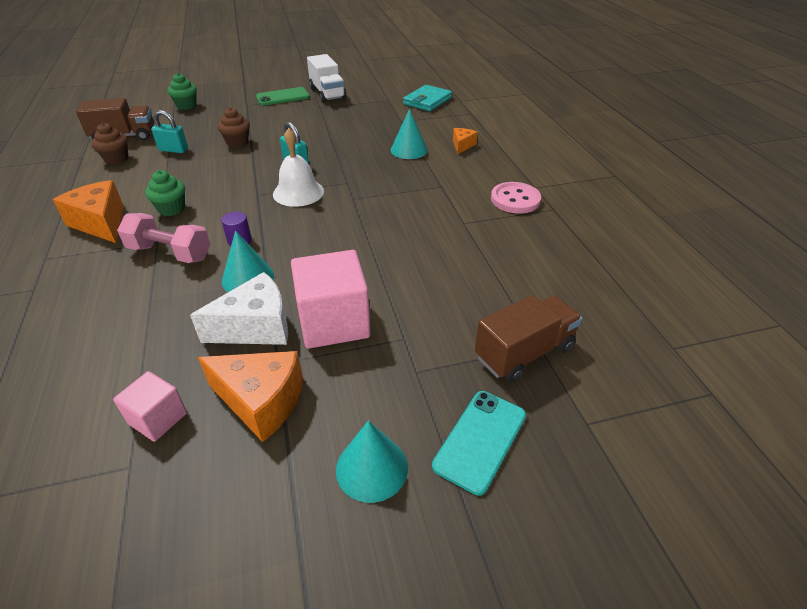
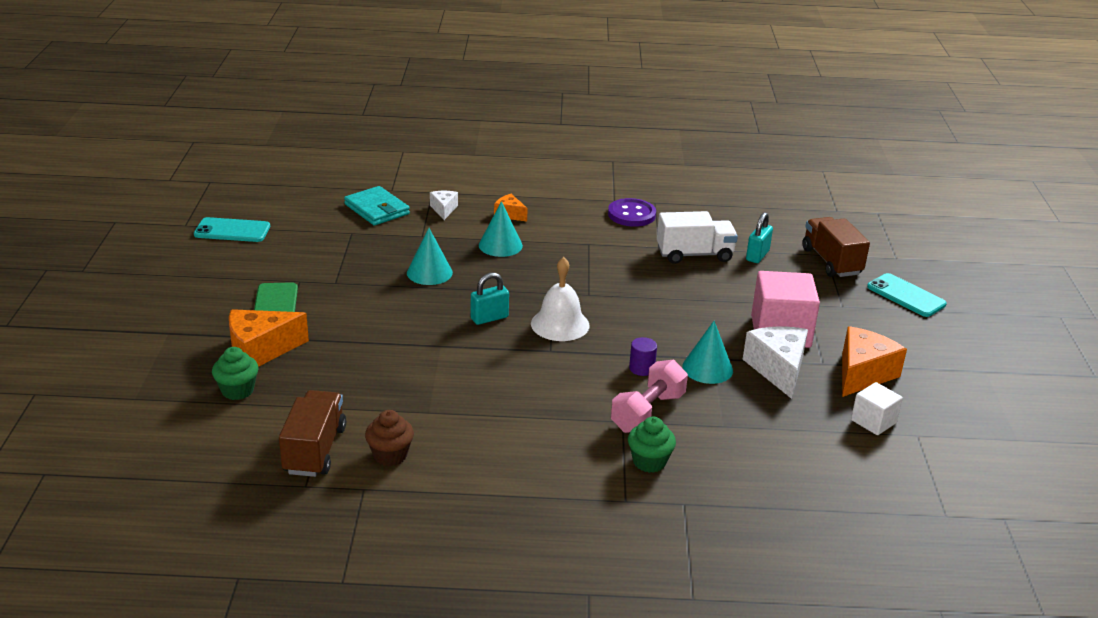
camera: 75 degrees left, 10 degrees down
(101, 223) = (564, 462): orange cheese -> orange cheese (260, 350)
(158, 418) = (873, 421): pink cube -> white cube
(171, 209) = (555, 410): green cupcake -> green cupcake (649, 462)
(173, 150) = (393, 406): turquoise padlock -> turquoise padlock (757, 255)
(237, 142) = (404, 354): brown cupcake -> none
(327, 93) = (293, 271): white truck -> white truck (694, 254)
(365, 70) = (232, 231): none -> turquoise phone
(372, 468) = (924, 337): turquoise cone -> turquoise cone (429, 272)
(447, 121) = (444, 209): none -> white cheese
(515, 199) = (631, 214): pink button -> purple button

